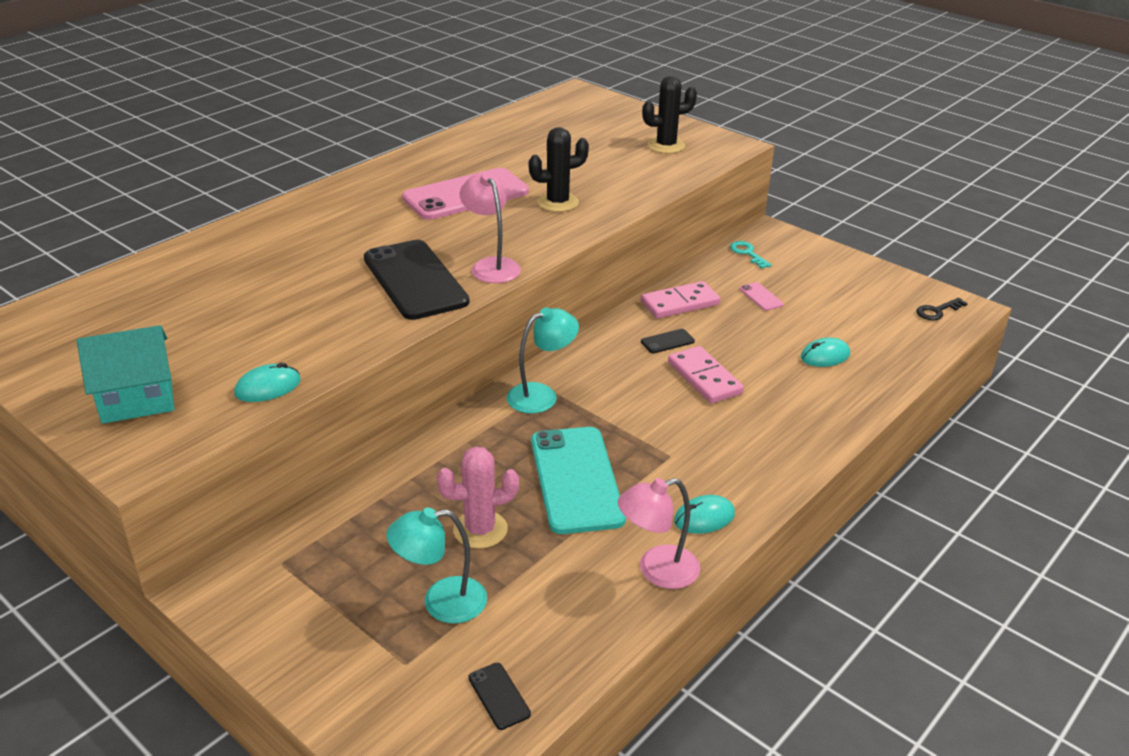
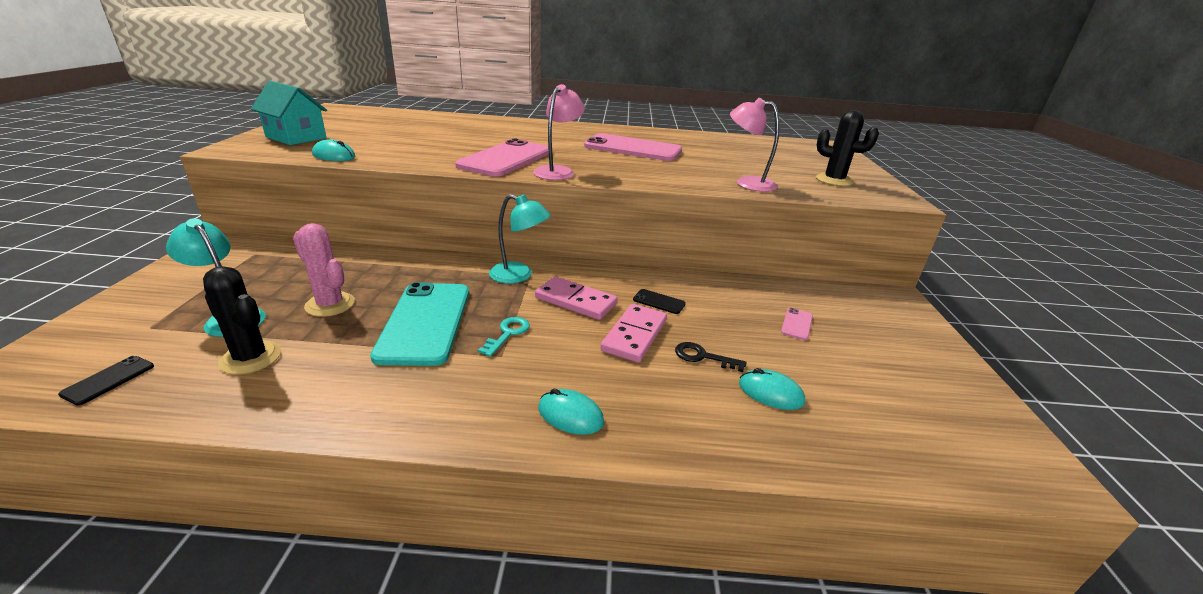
camera: 50 degrees right, 5 degrees down
(415, 280) = (506, 159): black phone -> pink phone
(558, 202) = (676, 170): black cactus -> black cactus (251, 358)
(576, 479) = (425, 322): turquoise phone -> turquoise phone turned 45 degrees counterclockwise
(657, 571) = (320, 405): pink lamp -> pink lamp (747, 183)
(680, 303) = (718, 290): pink domino -> pink domino (575, 301)
(704, 518) = (422, 406): turquoise mouse -> turquoise mouse (570, 415)
(747, 253) = (844, 297): turquoise key -> turquoise key (508, 333)
(937, 311) = (992, 450): black key -> black key (703, 357)

